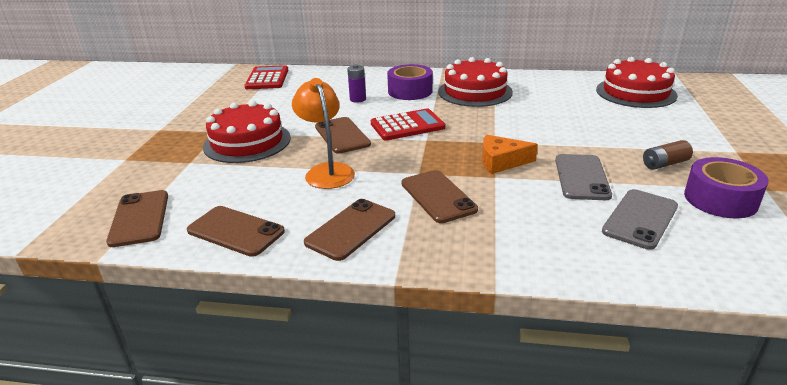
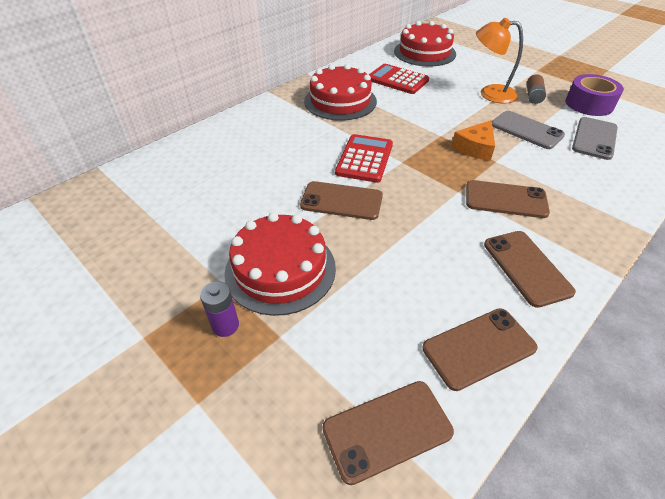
camera: 55 degrees left, 15 degrees up
(139, 218) = (387, 430): brown phone -> brown phone turned 45 degrees counterclockwise
(267, 78) = (122, 192): red calculator -> red calculator (397, 80)
(327, 171) = (407, 239): orange lamp -> orange lamp (490, 93)
(358, 99) = (271, 159): purple battery -> purple battery (225, 325)
(410, 91) = (294, 127): purple tape -> none
(640, 219) = (594, 138): grey phone -> grey phone turned 45 degrees clockwise

